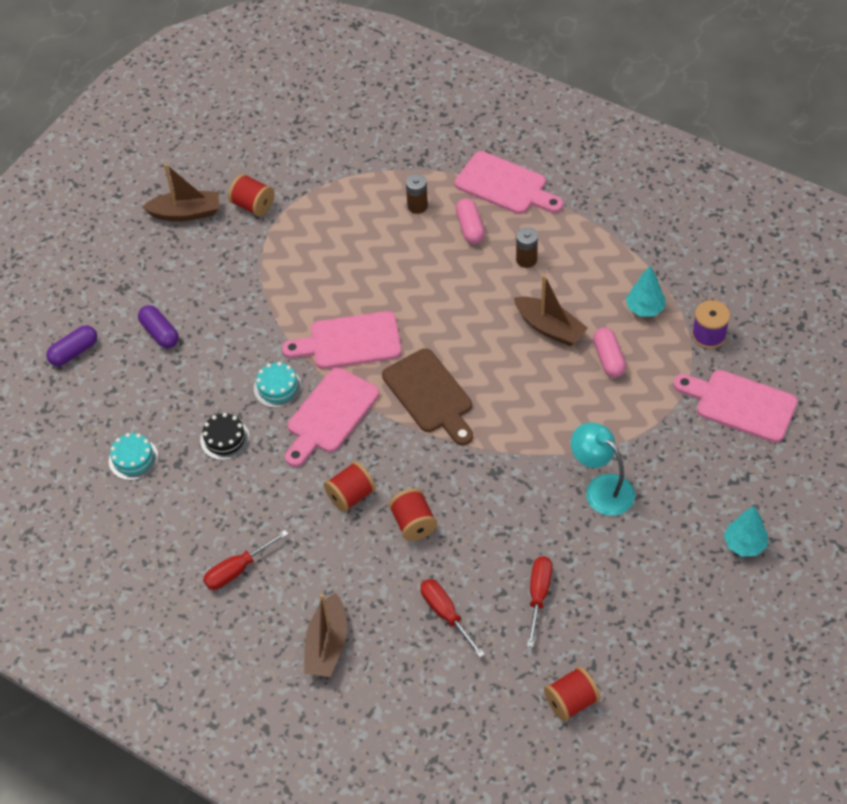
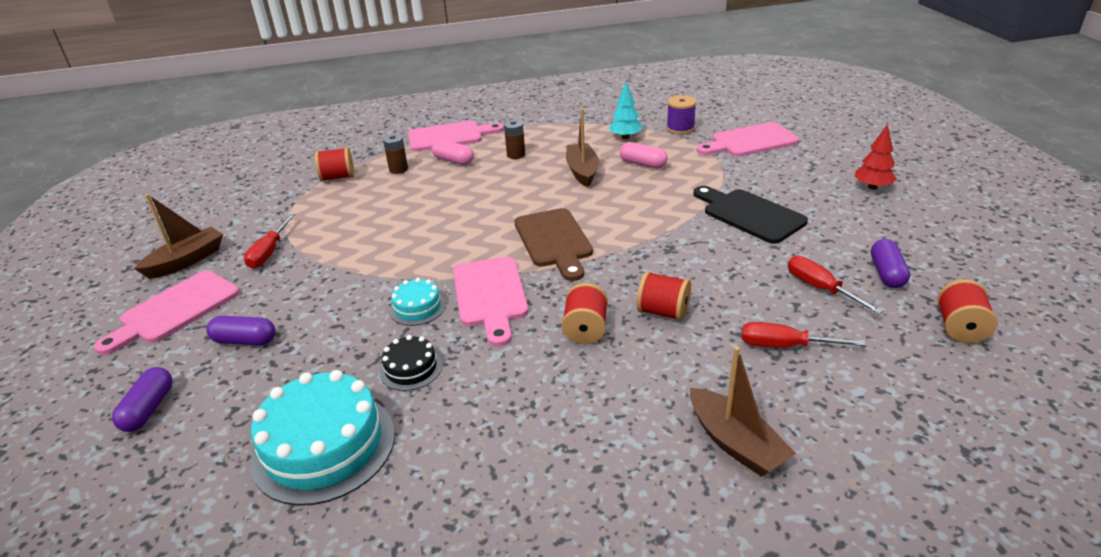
camera: 45 degrees left, 20 degrees down
(133, 459) = (324, 446): turquoise cake -> turquoise cake, size x2.02
(237, 570) = (562, 454): red screwdriver -> red screwdriver (269, 253)
(253, 205) = (252, 228): red spool -> red spool (338, 177)
(349, 341) = (444, 250): pink cutting board -> pink cutting board (175, 310)
(430, 395) = (554, 241): brown cutting board -> brown cutting board turned 60 degrees clockwise
(549, 328) = (582, 171): brown boat -> brown boat turned 90 degrees counterclockwise
(601, 488) = (749, 214): turquoise lamp -> black cutting board
(603, 625) = (886, 273): none -> purple capsule
(744, 544) = (872, 187): turquoise tree -> red tree

